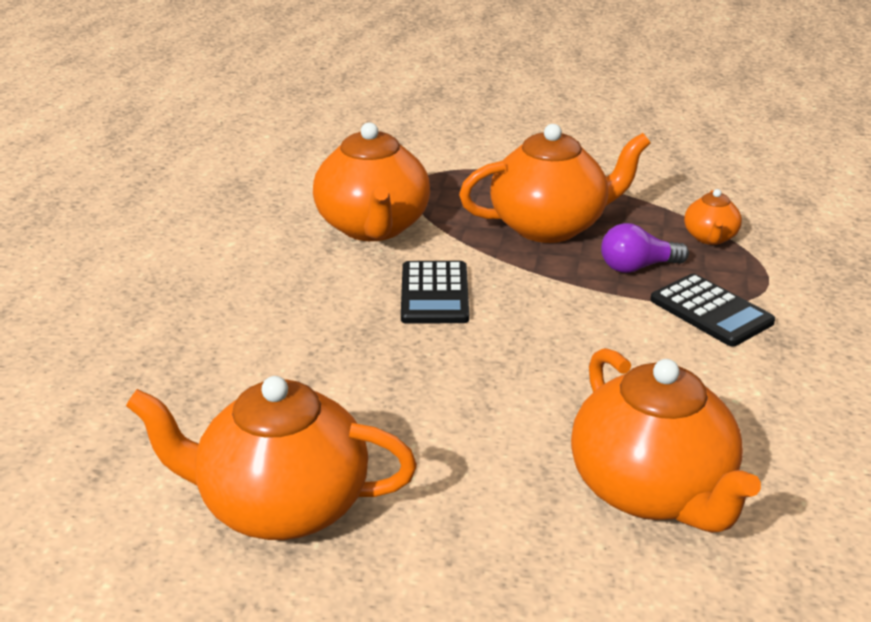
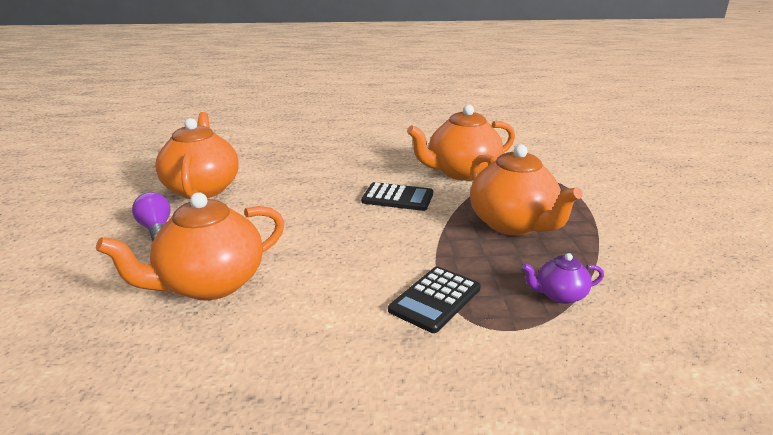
camera: 75 degrees right, 5 degrees down
(434, 294) = (397, 198): black calculator -> black calculator turned 150 degrees counterclockwise
(637, 267) = (481, 263): purple light bulb -> purple light bulb (156, 229)
(710, 238) = (559, 295): orange teapot -> purple teapot

